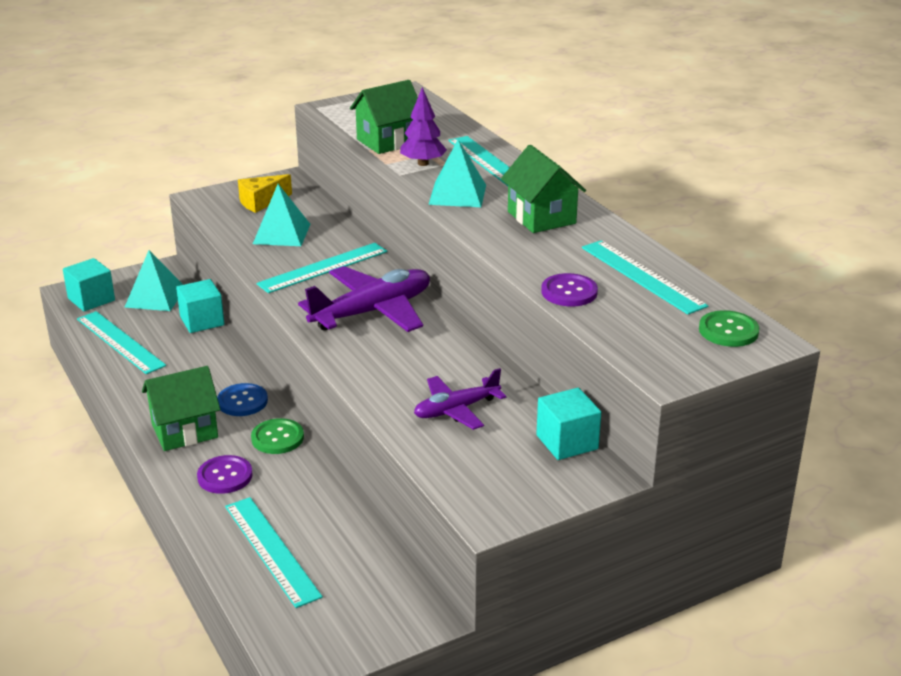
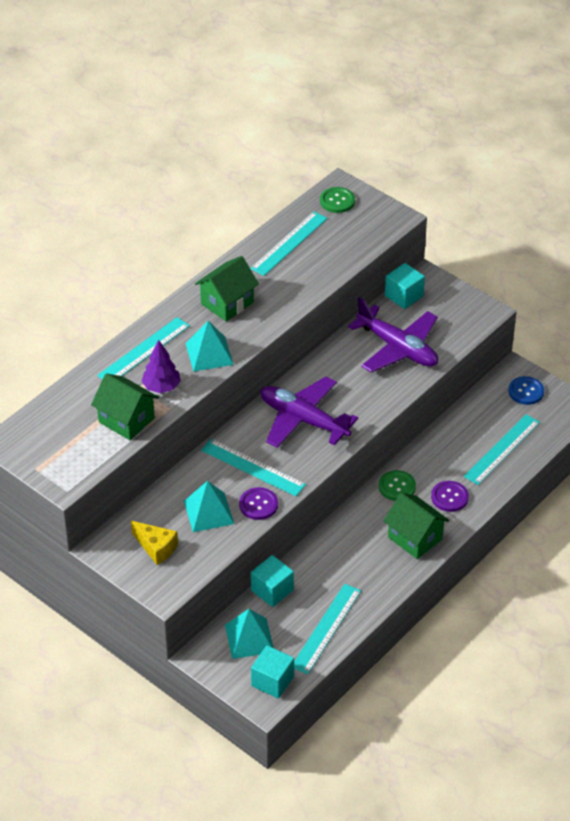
camera: 110 degrees left, 15 degrees up
(242, 401) = (366, 521): blue button -> blue button (526, 391)
(456, 410) = (397, 348): purple plane -> purple plane, size x1.66
(569, 292) = (326, 270): purple button -> purple button (258, 504)

